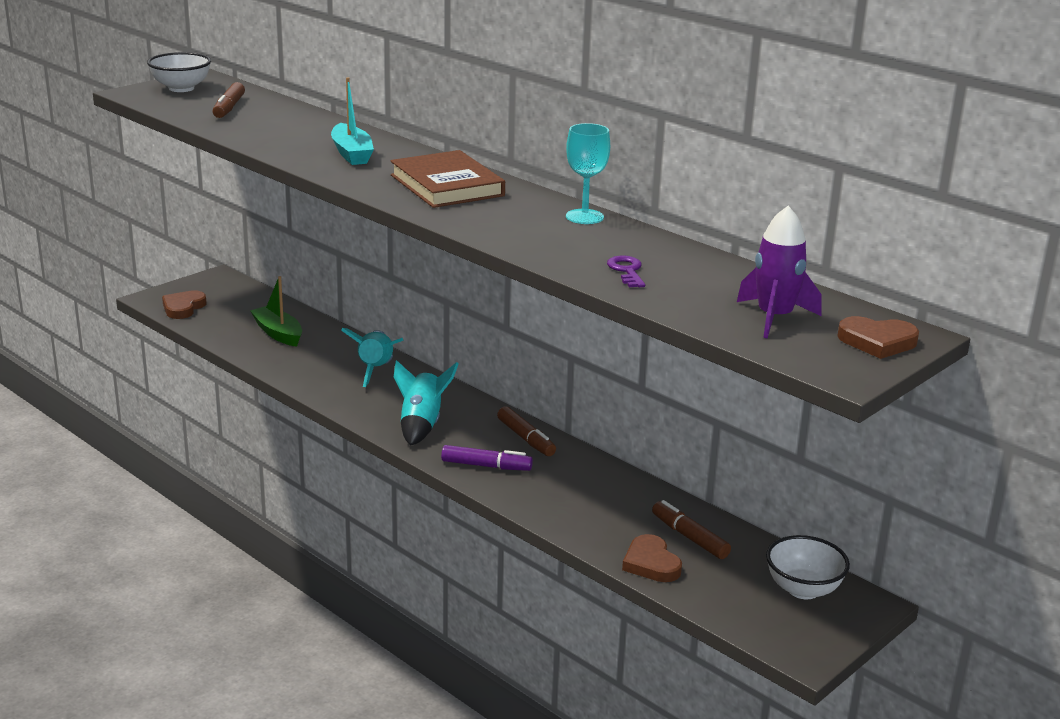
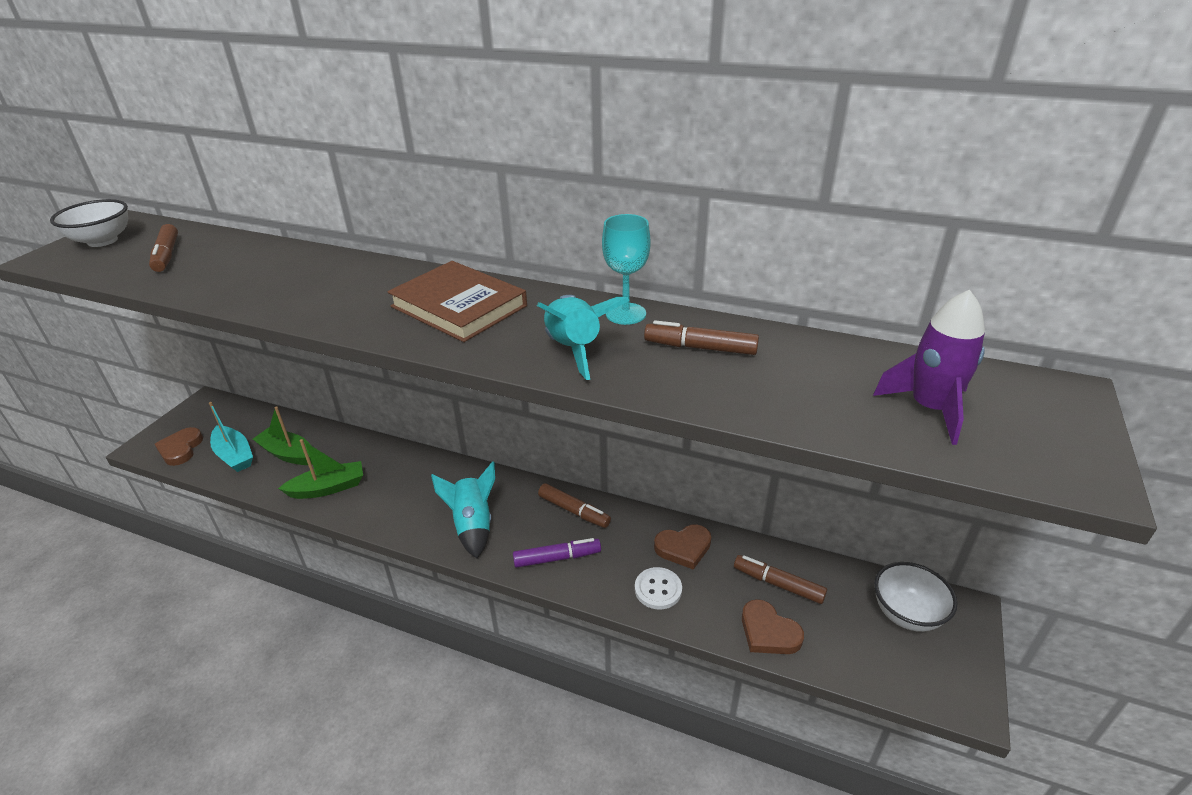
camera: 20 degrees left, 10 degrees up
(302, 367) = (328, 488): none -> green boat
(352, 153) = (332, 287): turquoise boat -> turquoise boat (234, 455)
(376, 370) = (400, 471): turquoise rocket -> turquoise rocket (574, 350)
(567, 510) = (658, 589): none -> white button
(625, 248) = (700, 347): none -> brown marker
(627, 271) = (730, 381): purple key -> none
(877, 342) = (1052, 413): brown heart -> brown heart (683, 548)

